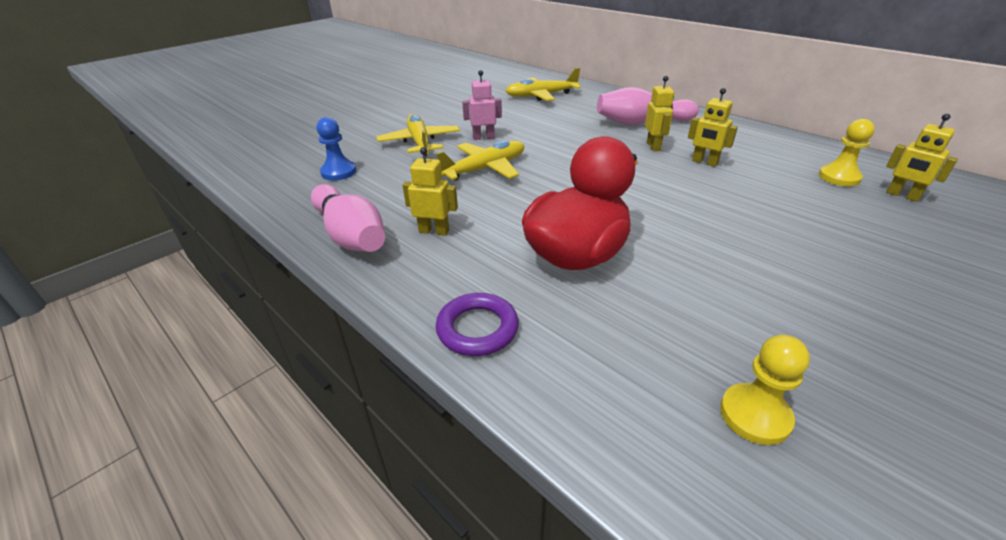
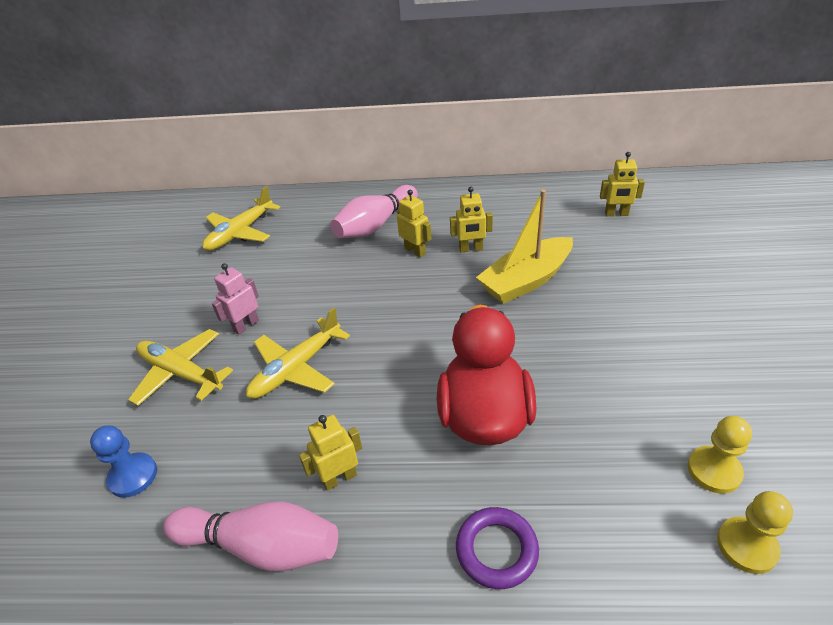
camera: 40 degrees left, 5 degrees up
(484, 169) = (297, 368): yellow plane -> yellow plane turned 150 degrees counterclockwise
(731, 199) = (526, 280): none -> yellow boat
(839, 177) = (568, 215): yellow pawn -> yellow pawn (746, 546)

